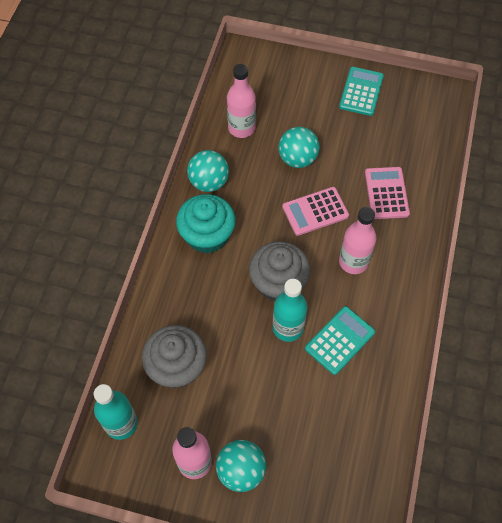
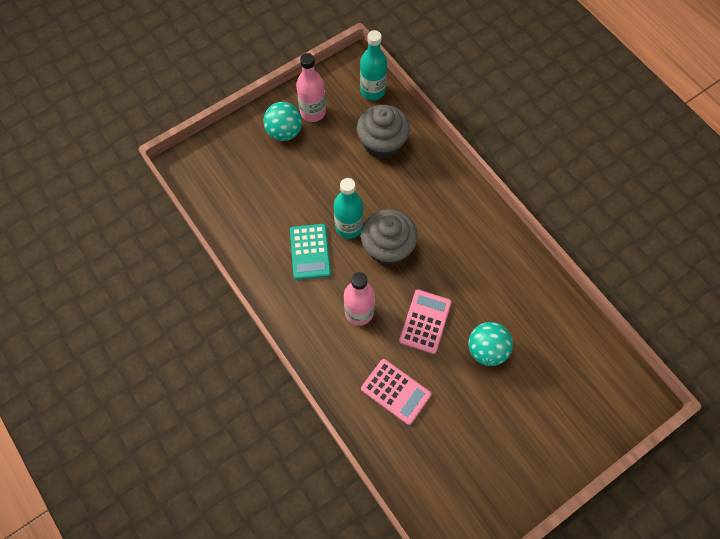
camera: 130 degrees right, 5 degrees up
(207, 235) = (468, 230): turquoise cupcake -> none
(209, 182) = (516, 265): turquoise ball -> none
(241, 128) = (554, 330): pink bottle -> none
(361, 91) = (518, 468): turquoise calculator -> none

